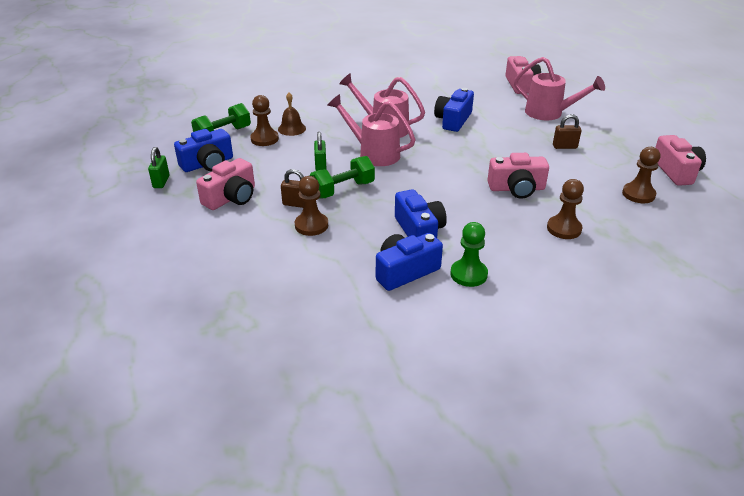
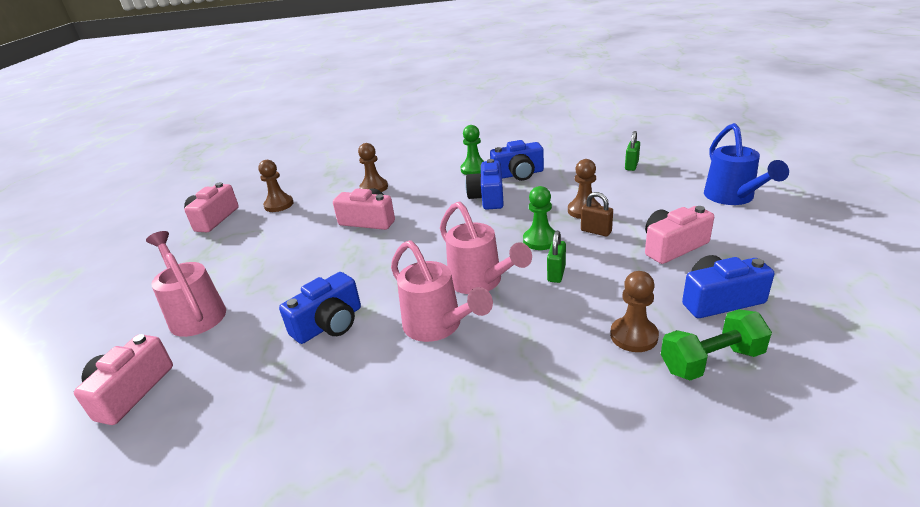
camera: 155 degrees left, 5 degrees down
(158, 260) = (733, 198): none -> blue watering can
(161, 182) = (779, 280): green padlock -> green padlock (631, 166)
(292, 129) = (585, 352): brown bell -> none
(342, 190) = (540, 240): green dumbbell -> green pawn
(564, 146) = (260, 259): brown padlock -> none

